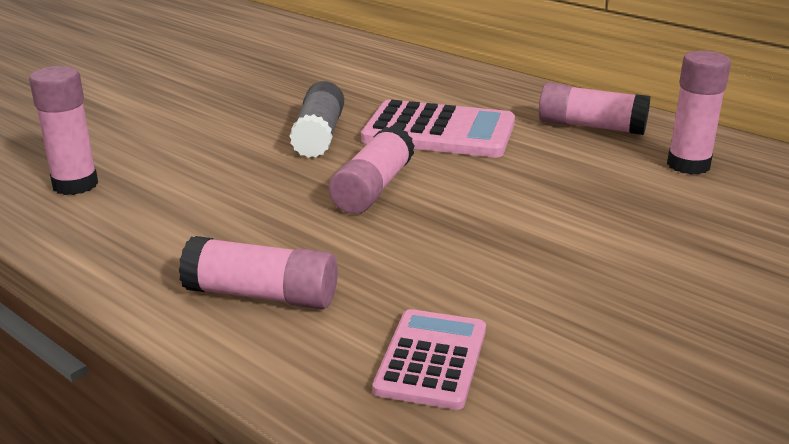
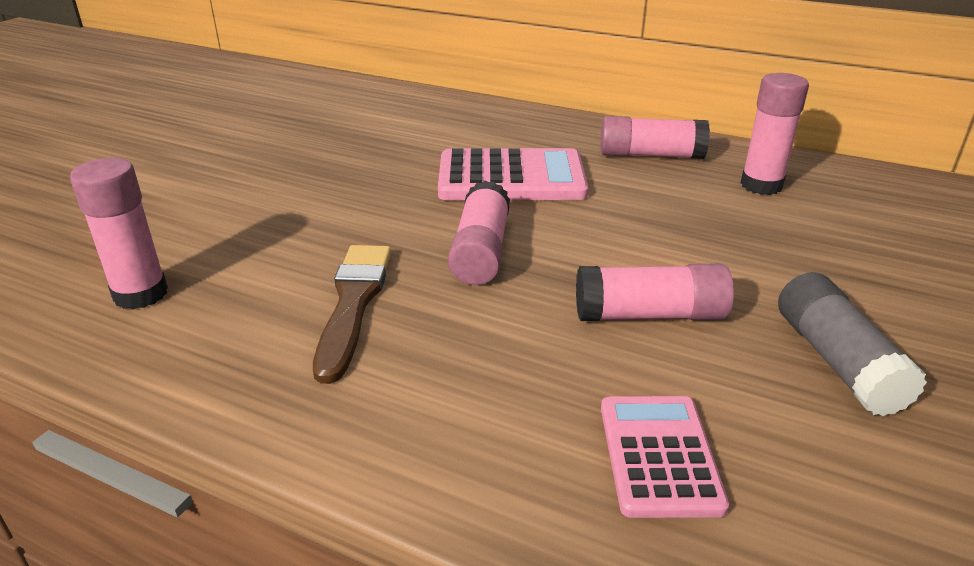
camera: 15 degrees left, 5 degrees up
(240, 214) = (353, 303): none -> brown brush
(261, 295) = (431, 405): pink glue stick -> pink glue stick (649, 315)
(319, 136) = (391, 197): grey glue stick -> grey glue stick (837, 362)

